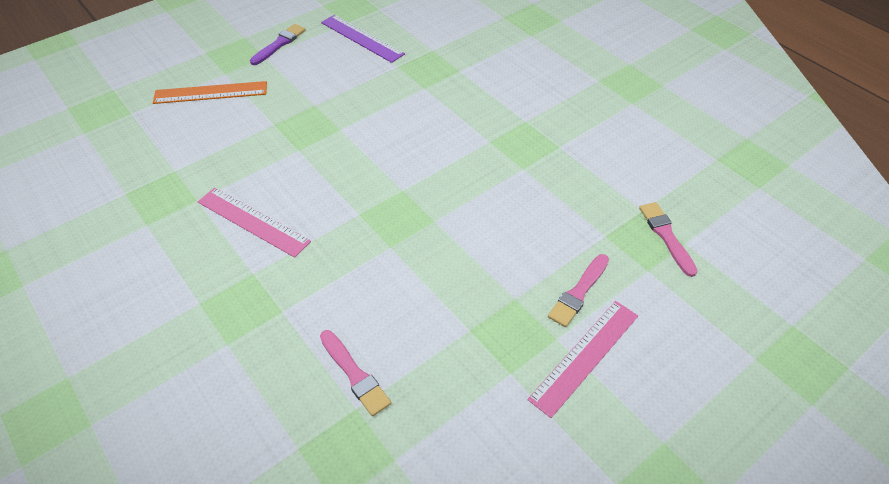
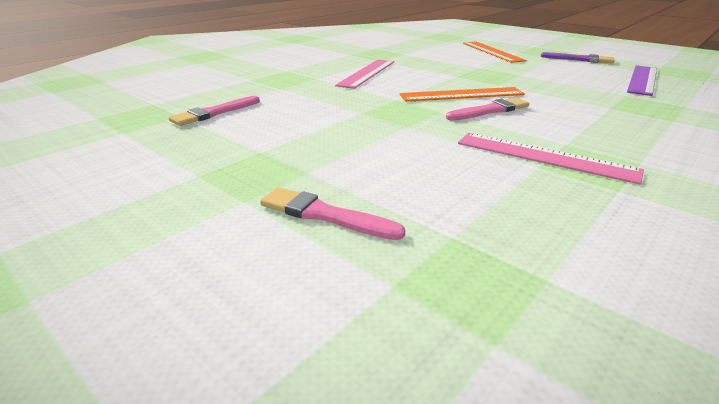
camera: 80 degrees right, 20 degrees down
(362, 163) = (461, 95): none -> orange ruler
(584, 356) = (211, 222): pink ruler -> pink ruler (544, 156)
(666, 236) = (497, 312): pink brush -> pink brush (490, 110)

